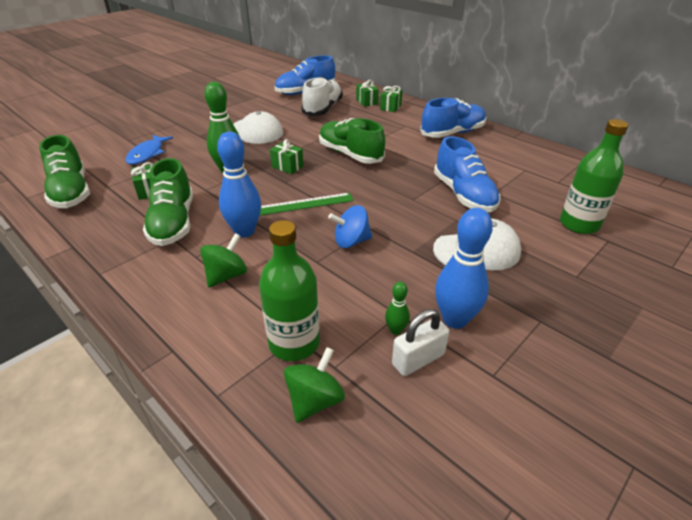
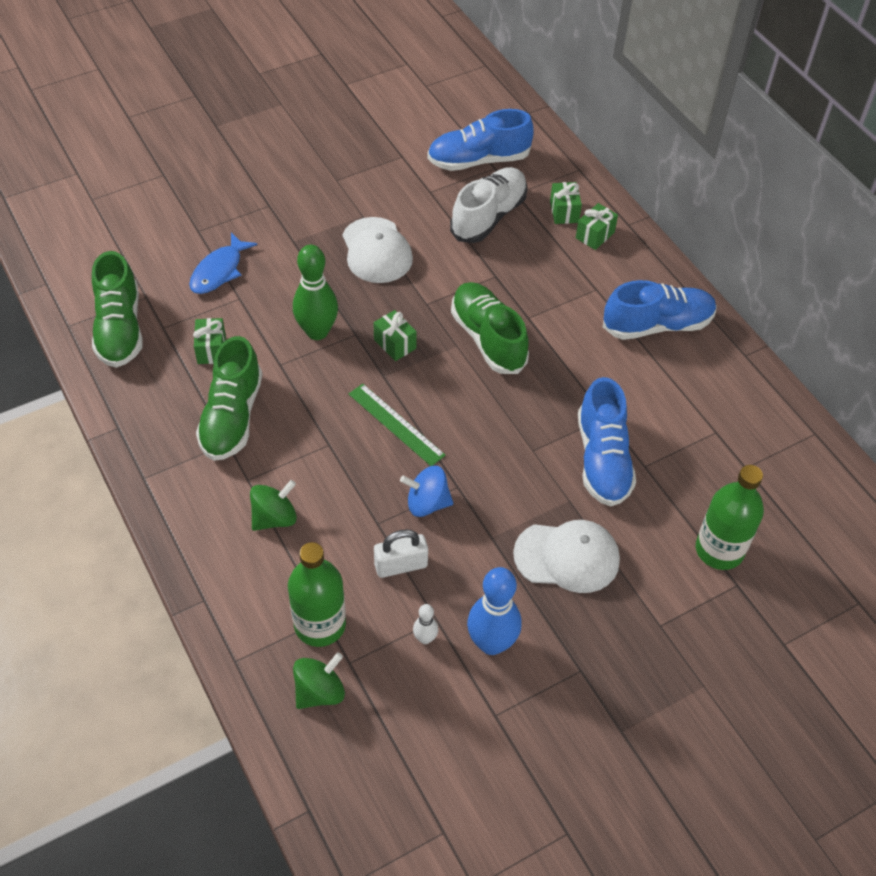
camera: 15 degrees right, 15 degrees up
(244, 231) = (310, 453): blue bowling pin -> none
(306, 204) = (396, 424): green ruler -> green ruler turned 45 degrees clockwise
(396, 330) = (425, 638): green bowling pin -> white bowling pin
(418, 359) = (432, 678): white padlock -> white padlock (401, 565)

